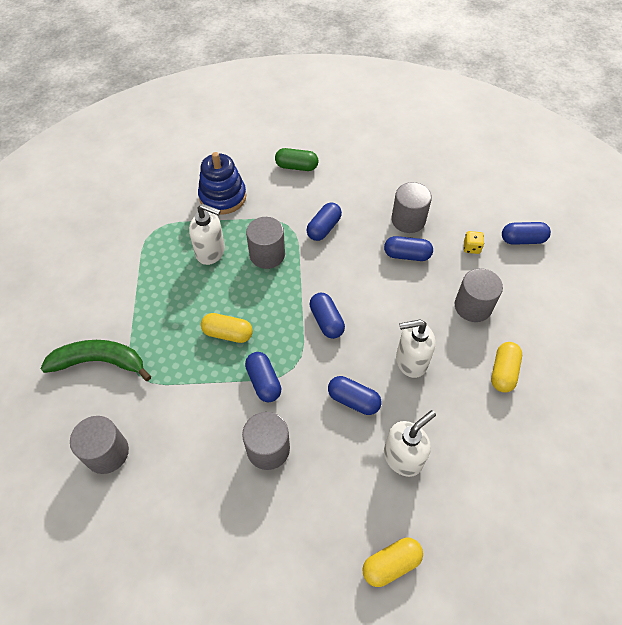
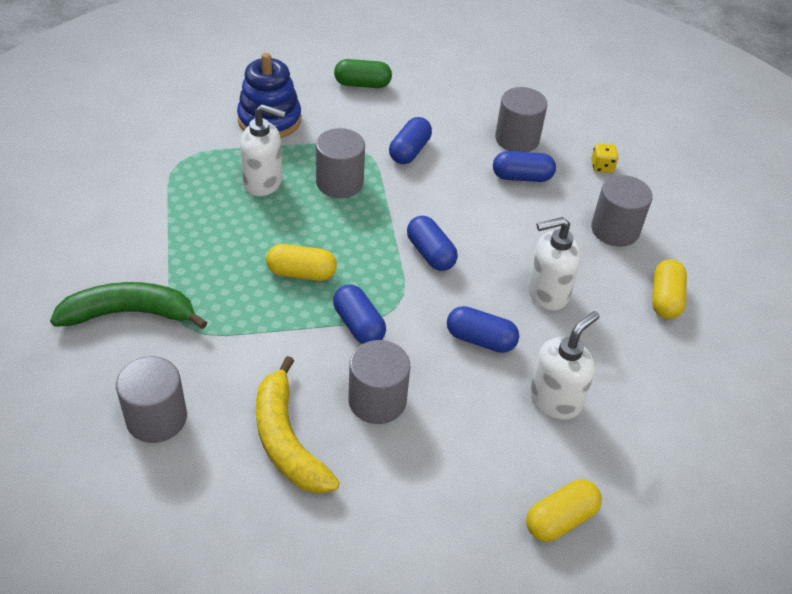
camera: 10 degrees left, 10 degrees down
(197, 479) = (287, 440): none -> yellow banana
(522, 240) = (664, 156): blue capsule -> none

